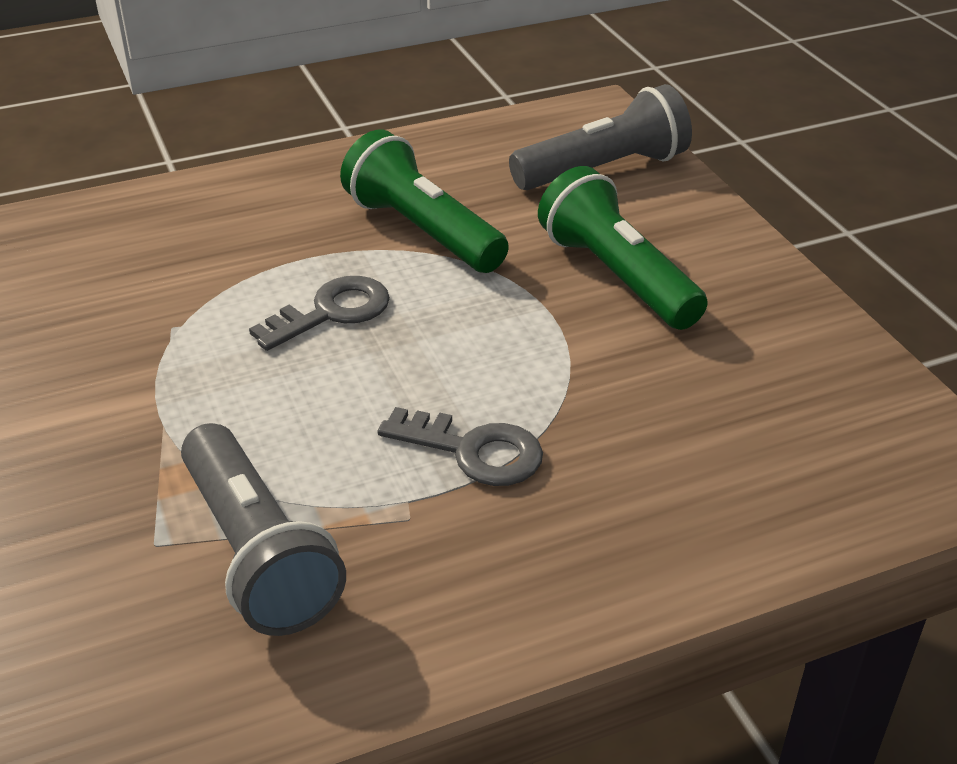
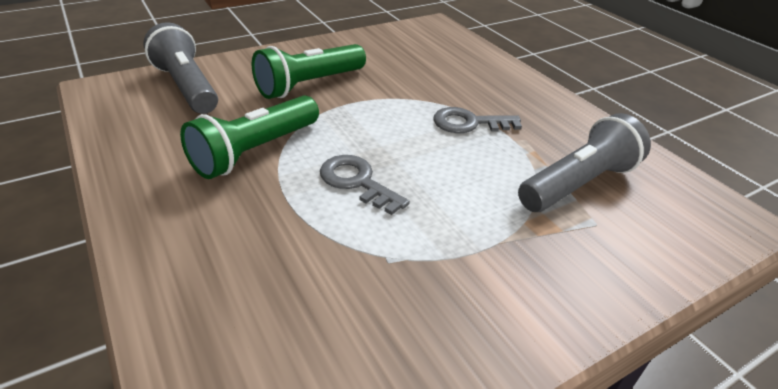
camera: 100 degrees left, 0 degrees up
(474, 451) = (469, 123): grey key -> grey key turned 105 degrees counterclockwise

